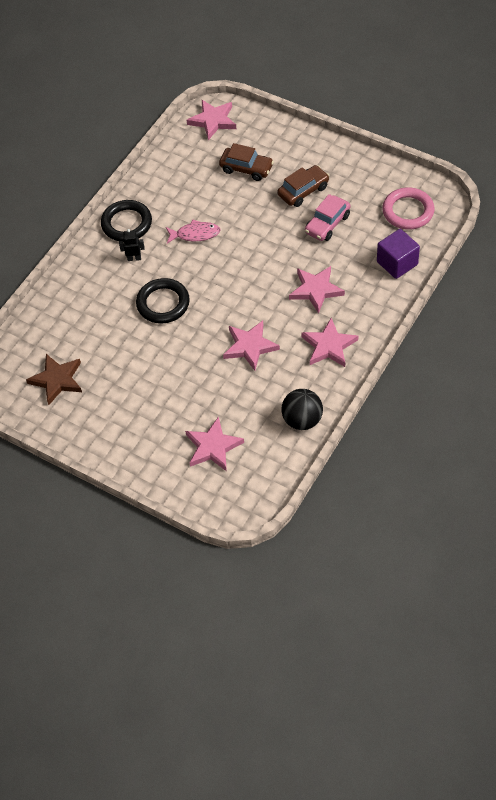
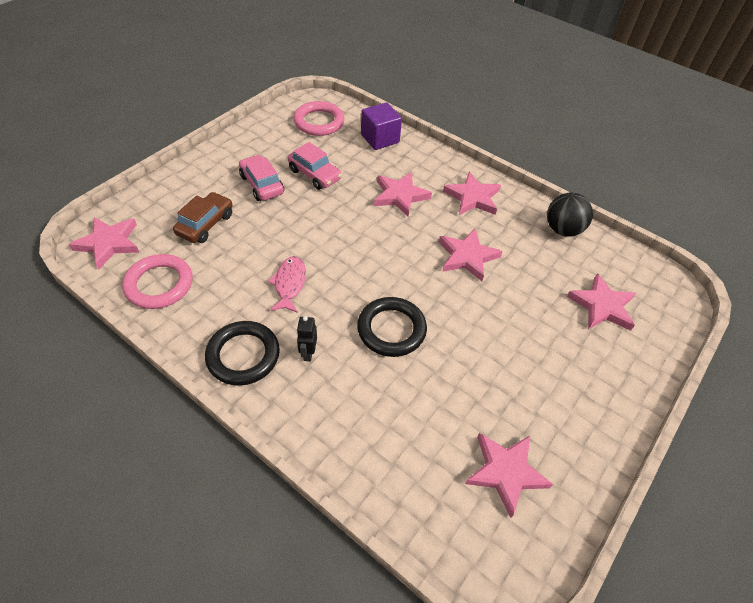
camera: 90 degrees left, 5 degrees down
(57, 380) = (505, 472): brown star -> pink star
(180, 161) = (159, 284): none -> pink ring
(303, 191) = (262, 184): brown car -> pink car

